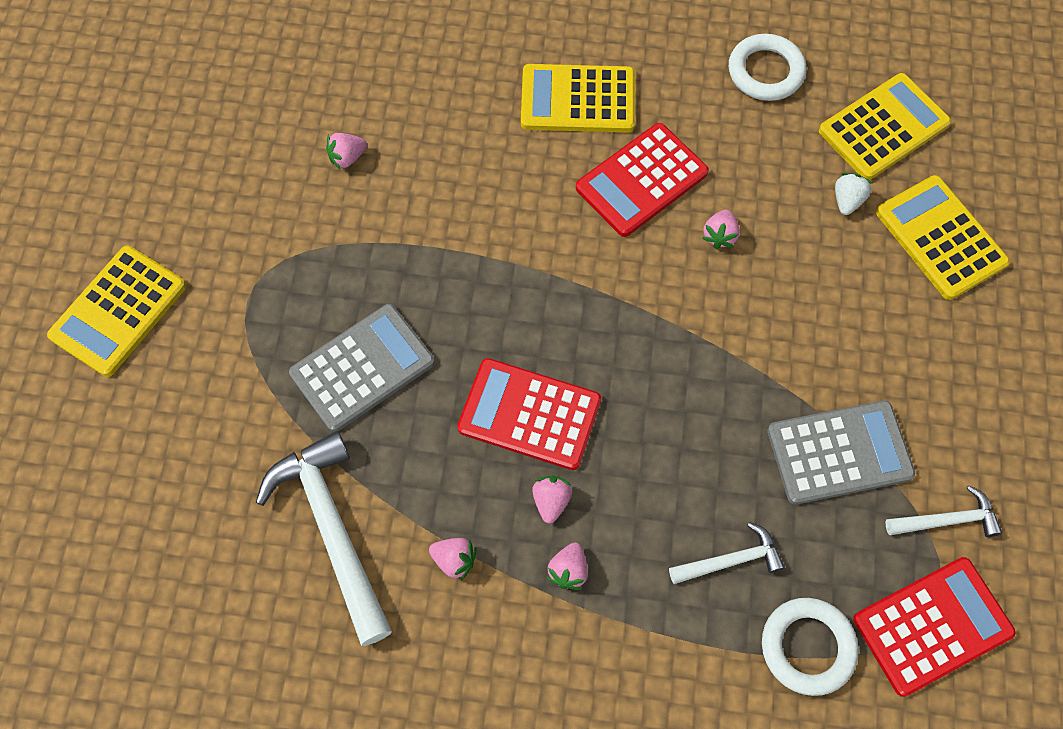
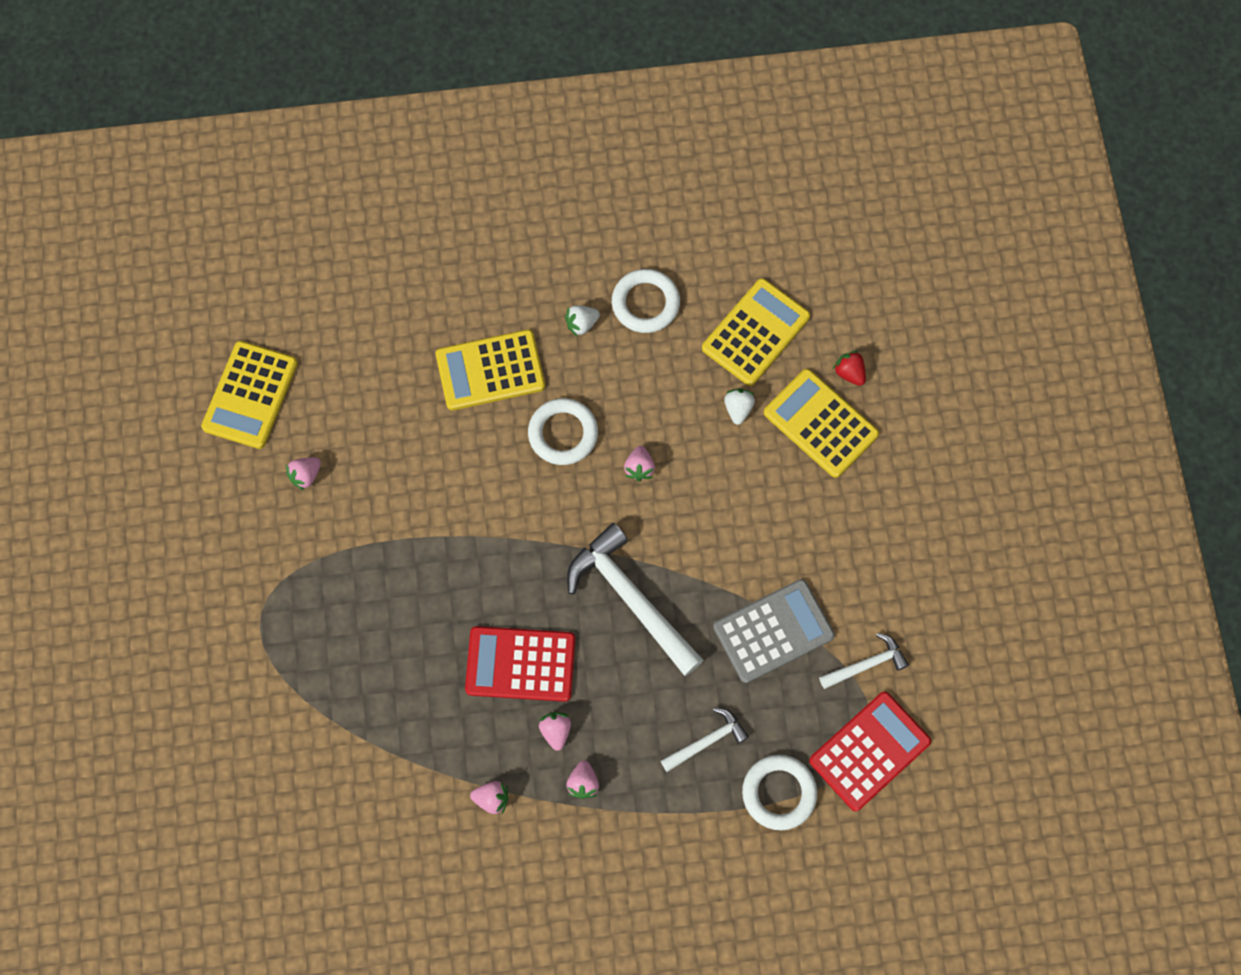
camera: 15 degrees left, 5 degrees up
(119, 311) = (154, 664): yellow calculator -> yellow calculator (250, 395)
(332, 531) = (389, 801): white hammer -> white hammer (631, 599)
(362, 368) = (373, 660): grey calculator -> none
(642, 180) = (563, 433): red calculator -> white ring
(690, 76) = (581, 324): none -> white strawberry
(984, 192) = (849, 373): none -> red strawberry

